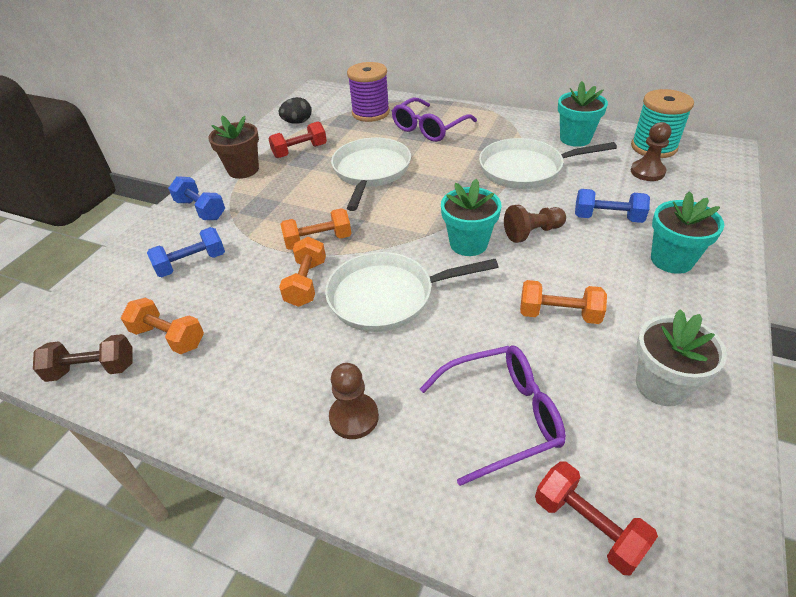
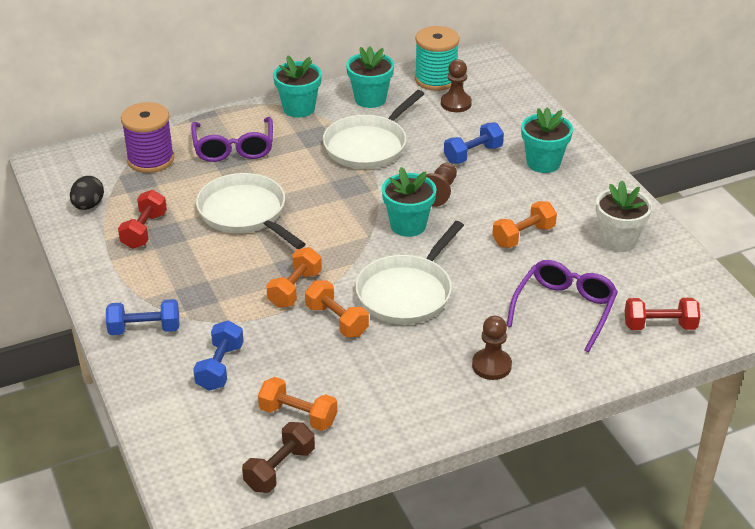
camera: 50 degrees left, 5 degrees down
(168, 337) = (298, 416): orange dumbbell -> orange dumbbell turned 45 degrees clockwise
(243, 170) = (118, 276): brown flower pot -> none
(511, 123) = (299, 108): none -> turquoise flower pot

